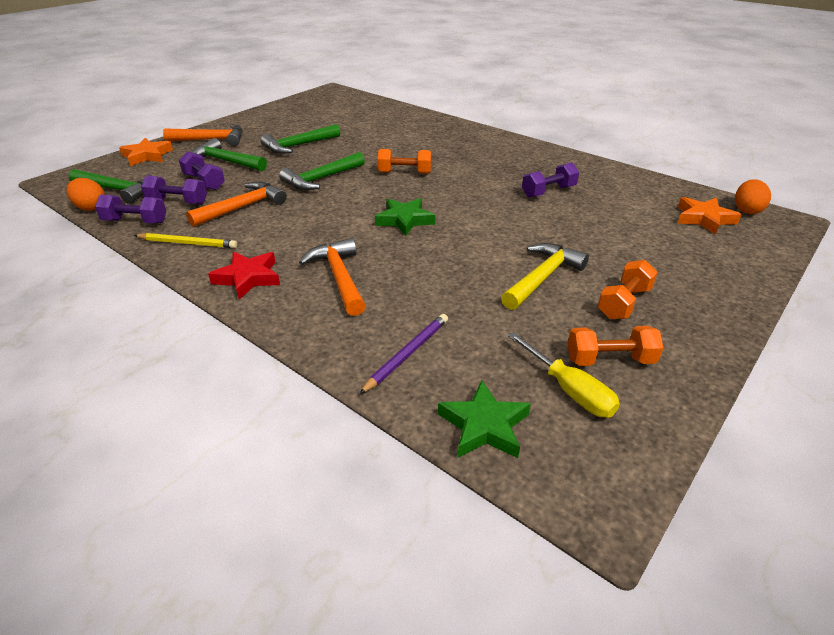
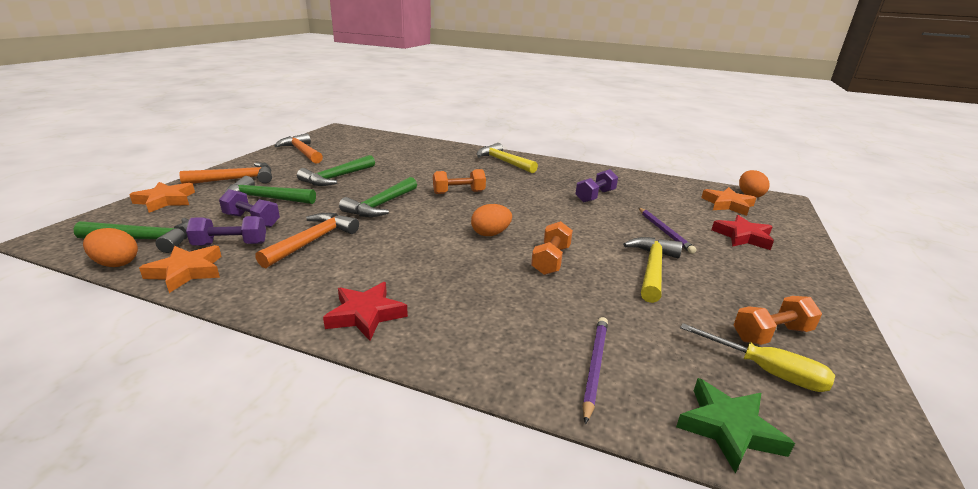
camera: 20 degrees left, 10 degrees down
(135, 221) = (186, 272): purple dumbbell -> orange star
(187, 243) = (268, 287): yellow pencil -> none
(339, 277) = (466, 298): orange hammer -> orange hammer (302, 152)
(405, 220) = (490, 234): green star -> orange egg
(477, 141) = (503, 162): none -> yellow hammer
(593, 240) = (664, 231): none -> purple pencil
(624, 303) = (734, 280): orange dumbbell -> orange dumbbell (551, 260)
(684, 258) = (743, 236): none -> red star

